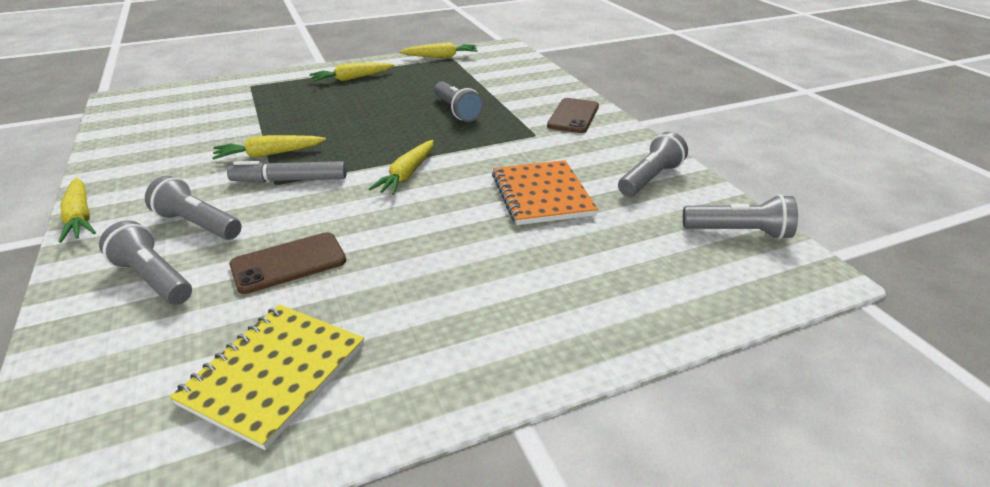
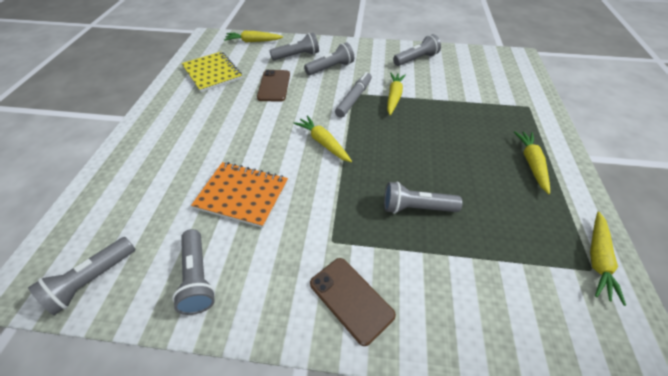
camera: 120 degrees right, 15 degrees up
(80, 217) = (364, 43): yellow carrot -> yellow carrot (253, 41)
(144, 159) = (416, 59): none -> grey flashlight

